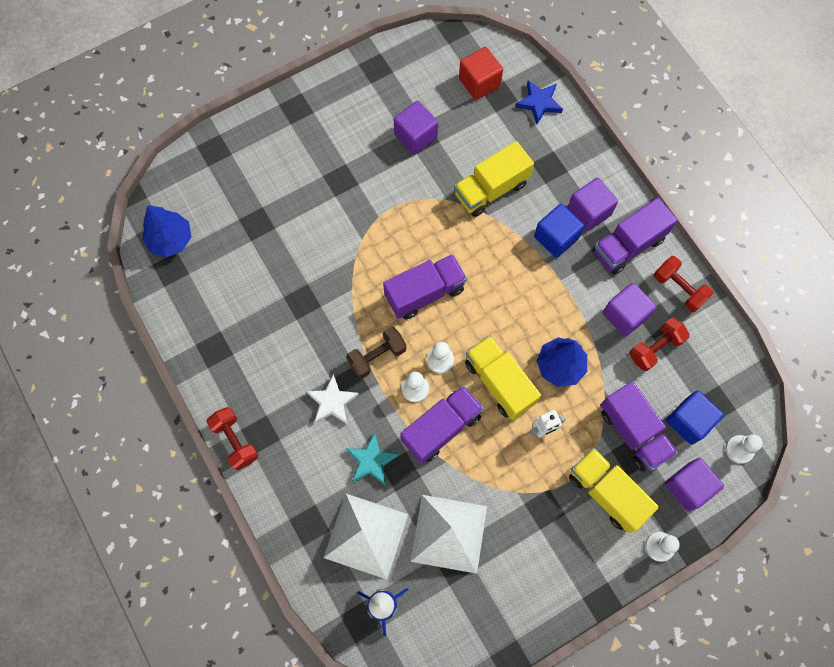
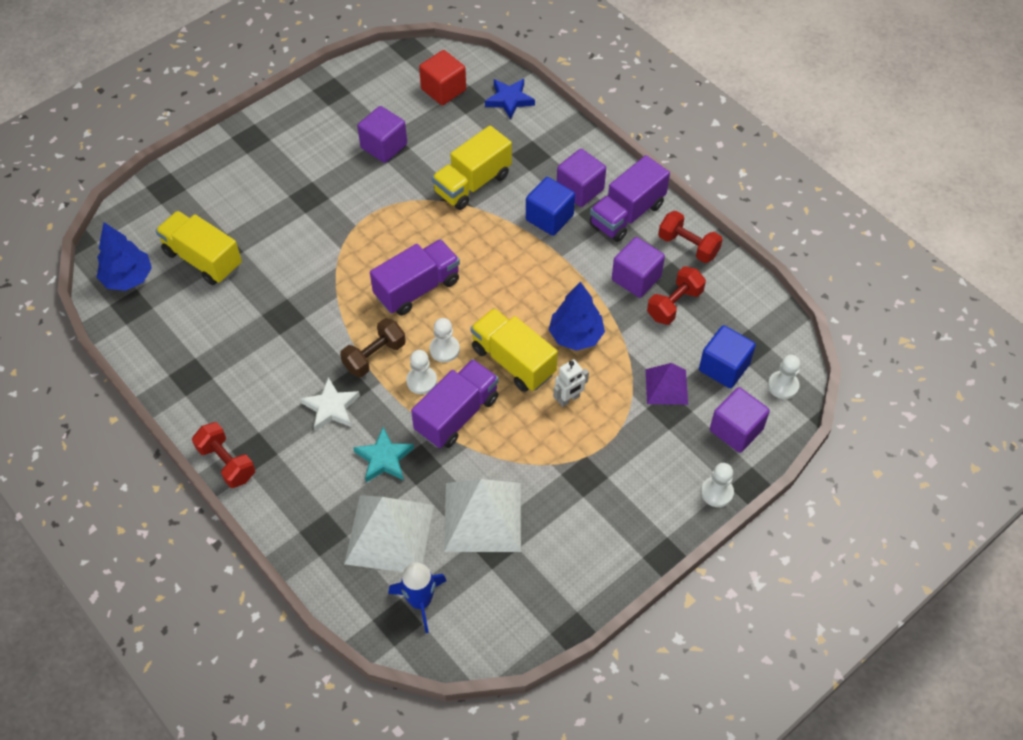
camera: 10 degrees left, 15 degrees down
(607, 492) = (649, 449): yellow truck -> yellow truck (203, 259)
(633, 432) = (666, 386): purple truck -> purple pyramid

